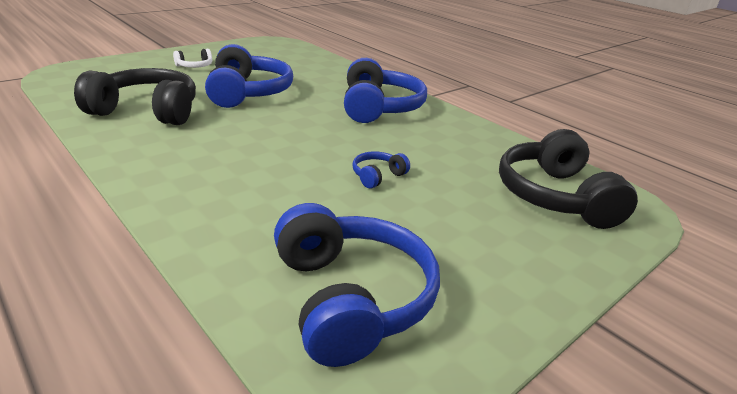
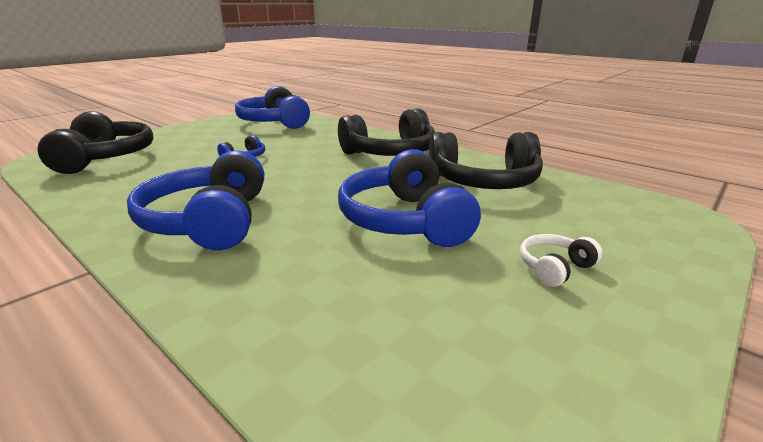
camera: 175 degrees right, 5 degrees down
(193, 161) = (390, 153): none -> black headphones

